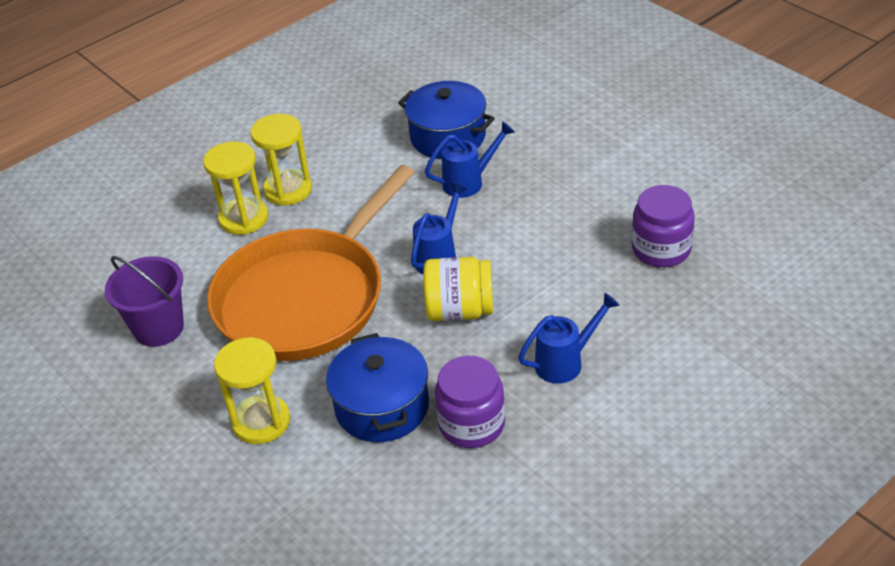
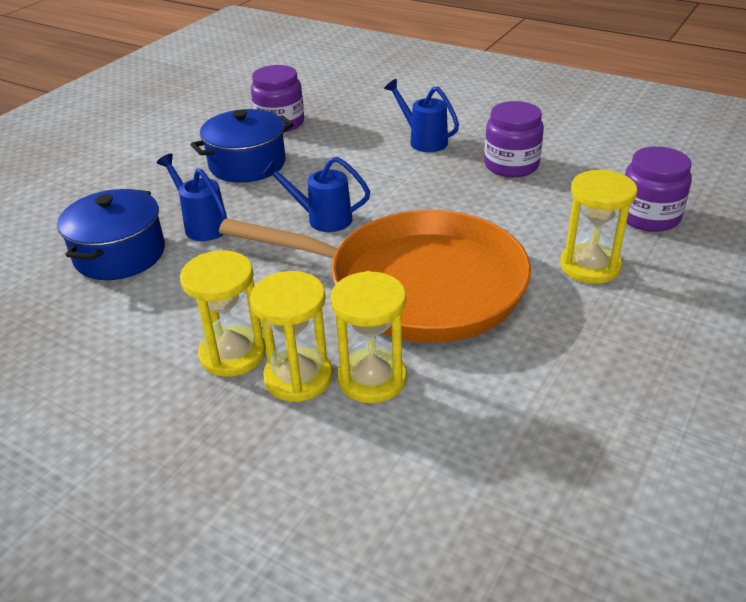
camera: 110 degrees left, 5 degrees down
(158, 328) = (521, 386): purple bucket -> none
(218, 253) = (372, 378): none -> yellow hourglass
(309, 505) = (648, 217): none -> purple jar
(382, 407) = (524, 207): blue pot -> blue pot (247, 164)
(459, 310) = (390, 194): yellow jar -> none

